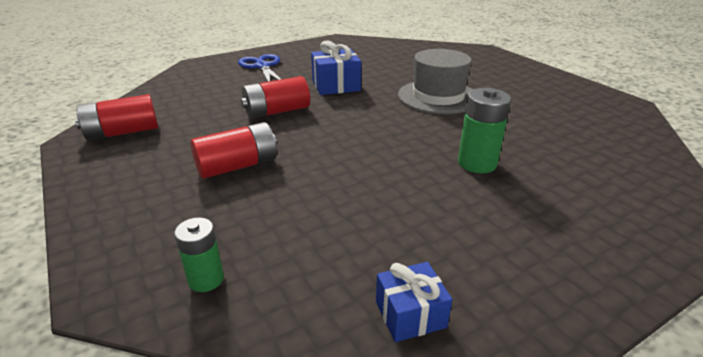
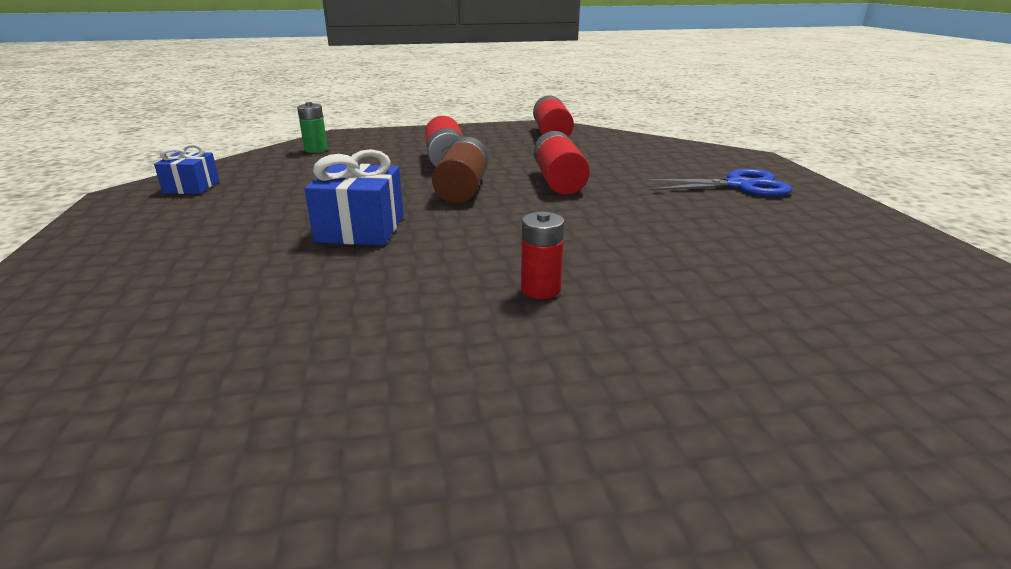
camera: 110 degrees right, 5 degrees down
(314, 141) = (462, 189): none -> brown battery
(336, 85) = (636, 219): blue gift -> blue gift (361, 229)
(438, 97) = (540, 289): grey hat -> red battery
(477, 163) = (305, 258): green battery -> none

